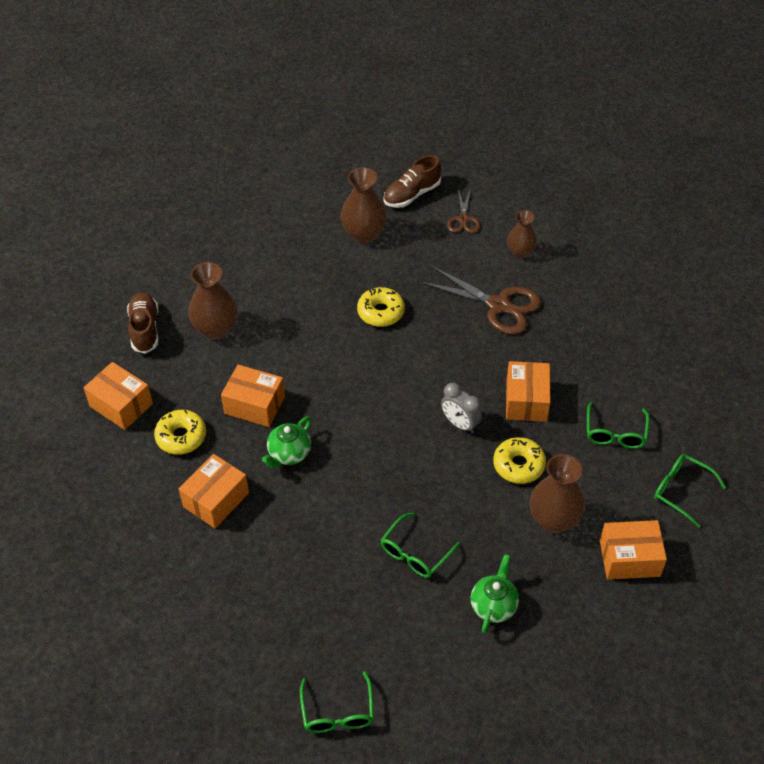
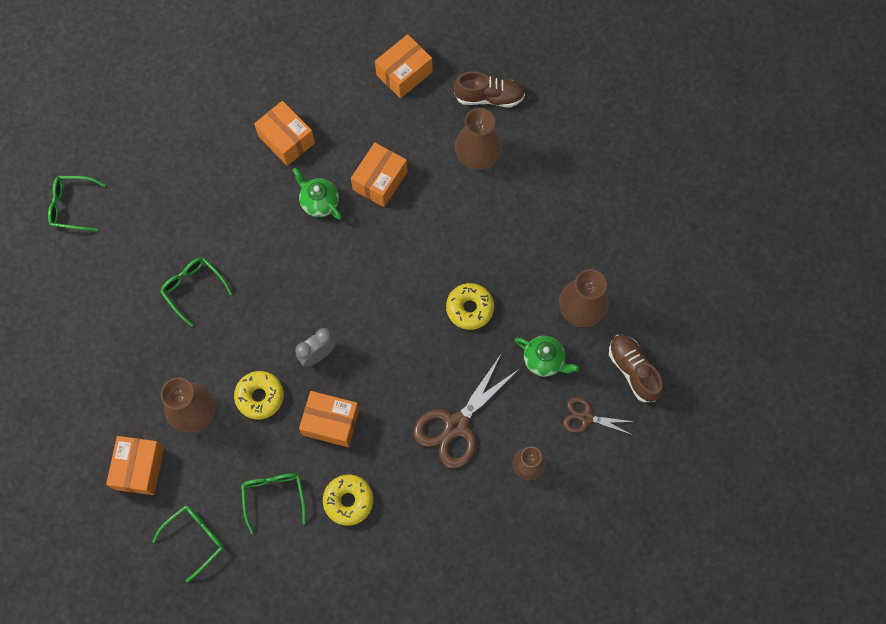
camera: 100 degrees right, 20 degrees up
(181, 437) = (358, 118): yellow donut -> yellow donut (348, 501)
(493, 606) = (127, 341): green teapot -> green teapot (544, 360)
(615, 433) = (274, 496): green glasses -> green glasses turned 60 degrees clockwise

